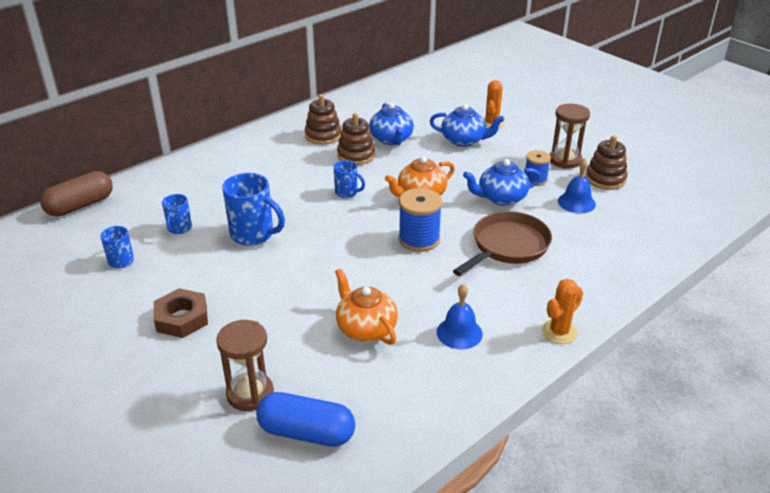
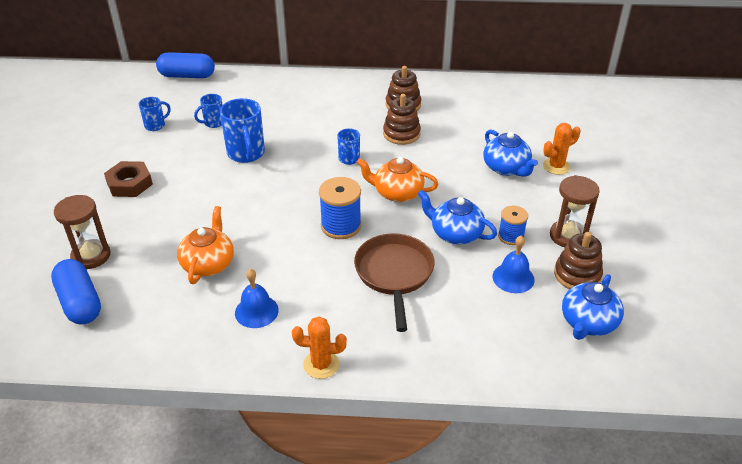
camera: 45 degrees right, 5 degrees up
(80, 205) = (187, 76): brown capsule -> blue capsule
(391, 139) = (448, 135): blue teapot -> blue teapot (588, 323)
(507, 246) = (394, 274): brown pan -> brown pan turned 90 degrees counterclockwise

